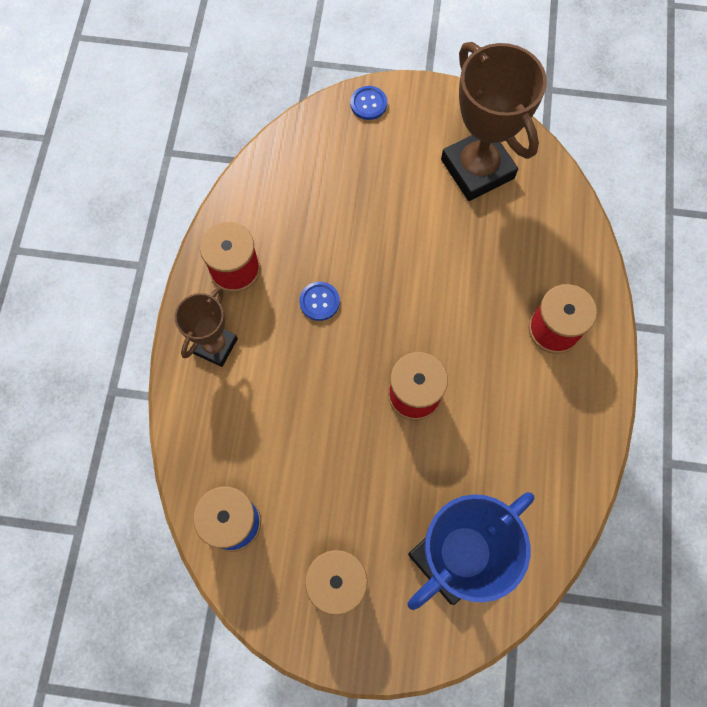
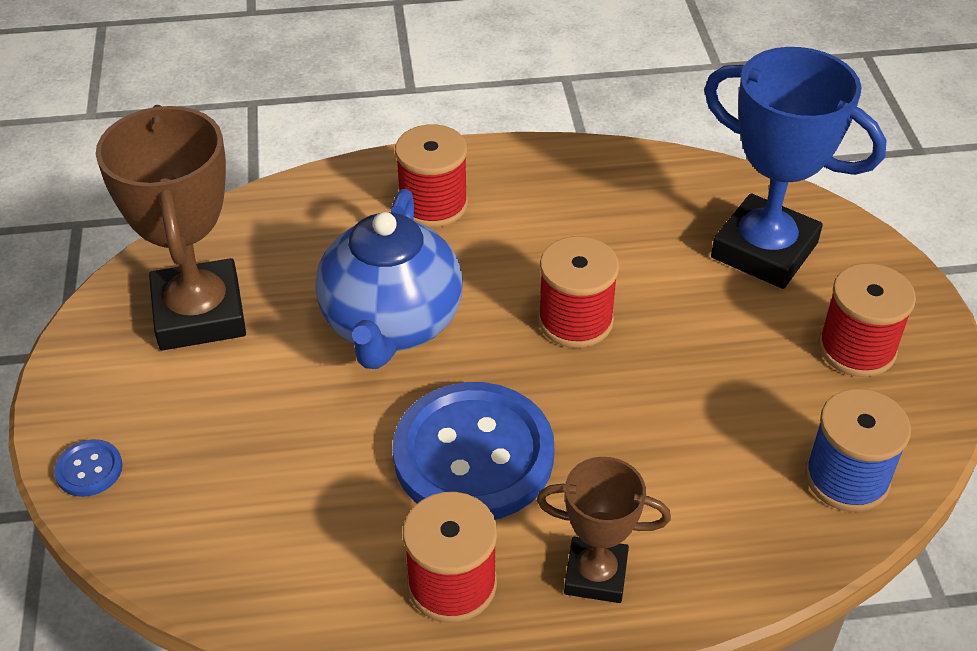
camera: 105 degrees left, 25 degrees down
(319, 302) = (473, 455): blue button -> blue button, size x2.48
(440, 277) = (391, 324): none -> blue teapot
(477, 169) = (199, 314): brown trophy -> brown trophy turned 60 degrees counterclockwise

